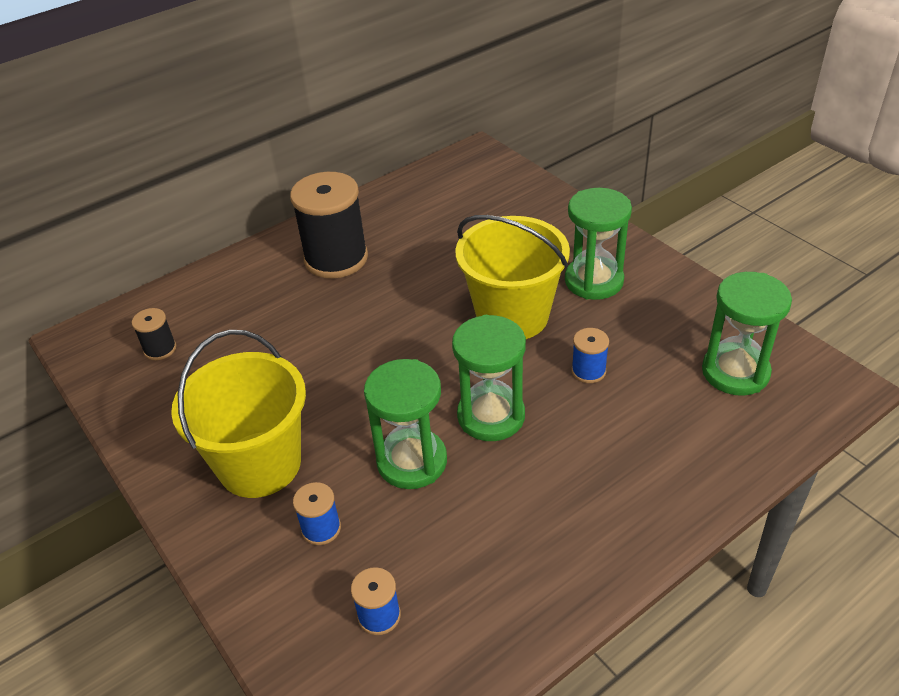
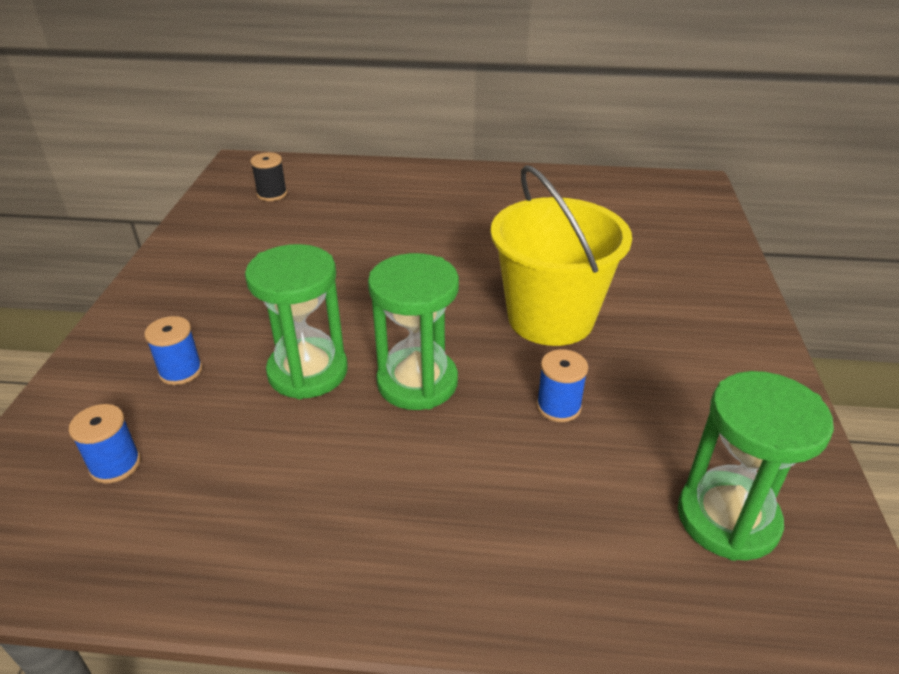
camera: 40 degrees right, 5 degrees down
(260, 464) = (214, 300): yellow bucket -> none
(336, 258) = (467, 201): black spool -> none
(594, 281) = (673, 336): green hourglass -> none

